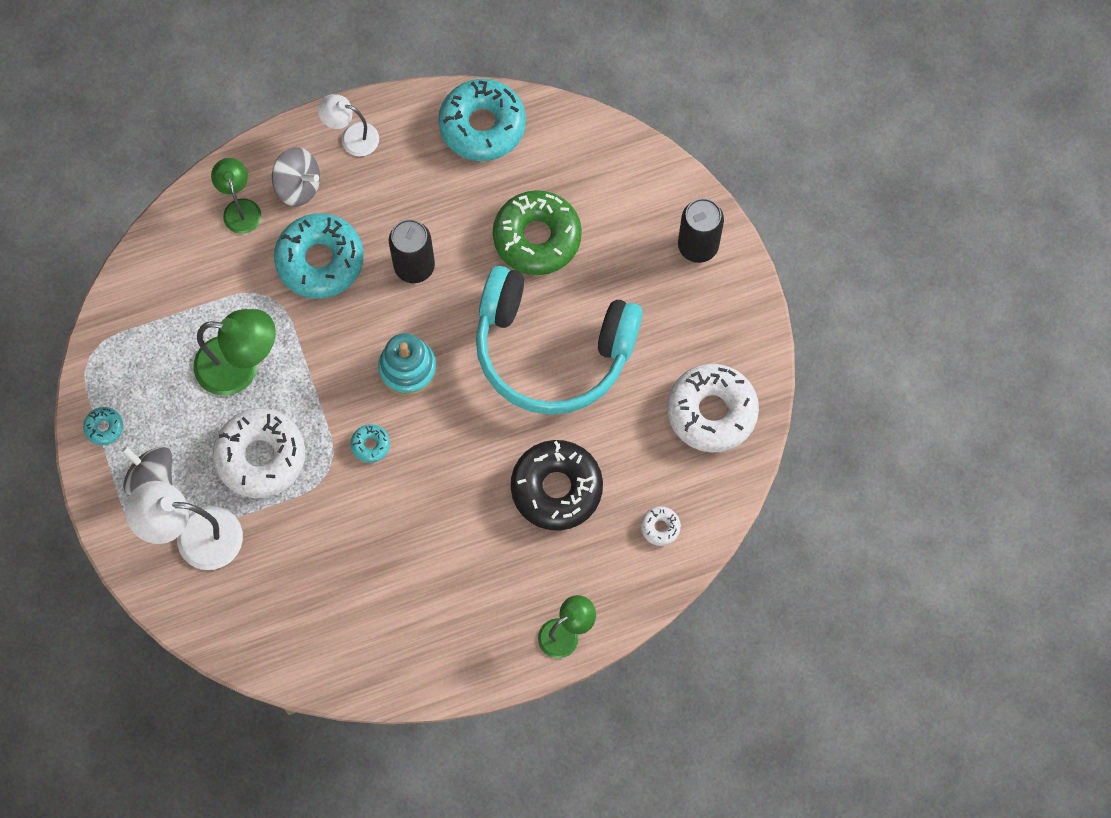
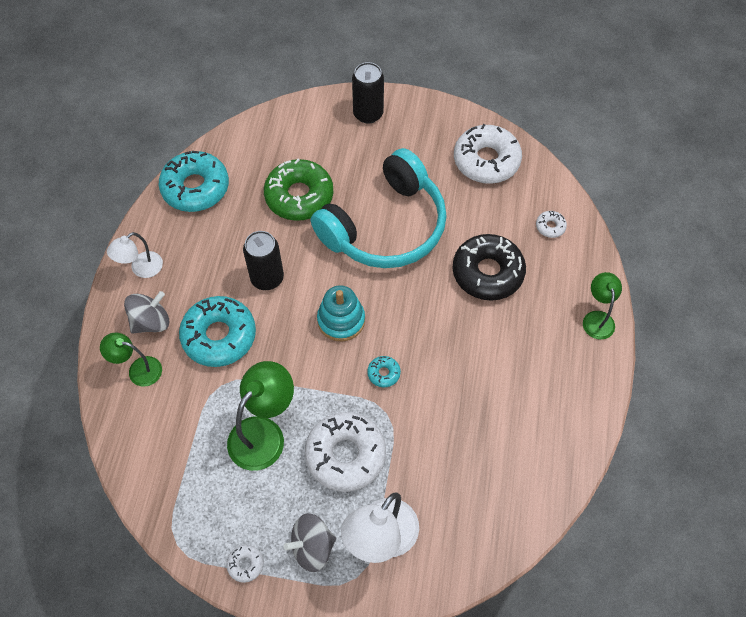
camera: 60 degrees left, 10 degrees down
(104, 427) = (245, 564): turquoise donut -> white donut

